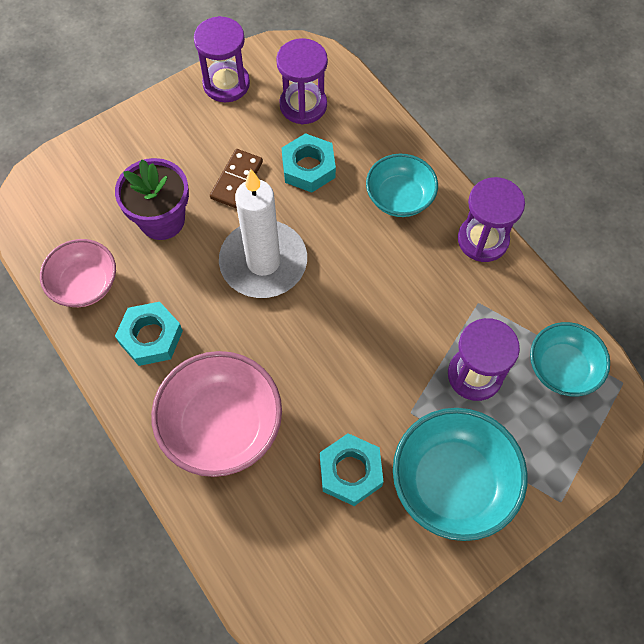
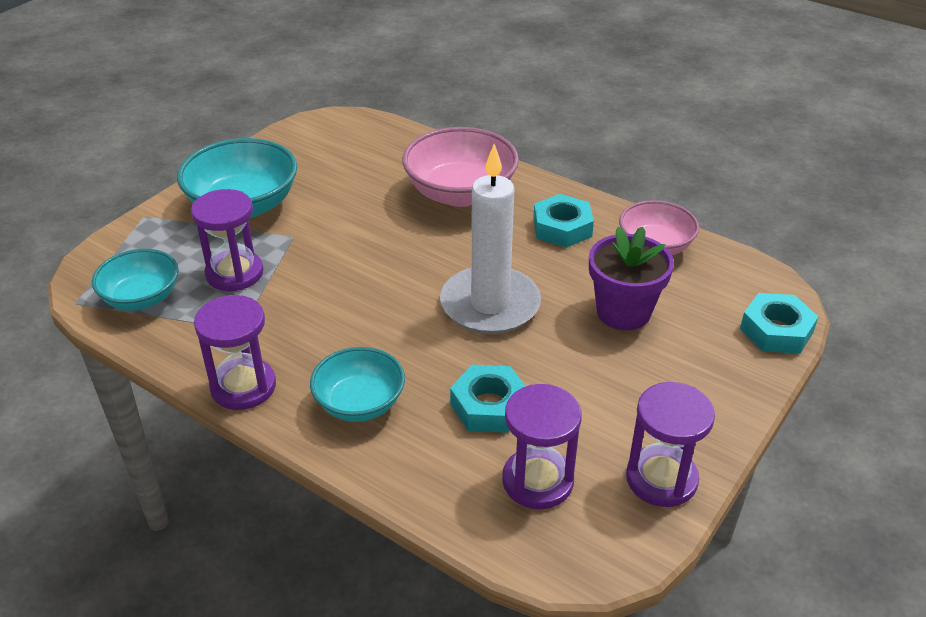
camera: 160 degrees right, 25 degrees down
(236, 180) = (568, 369): brown domino -> none
(350, 471) = (336, 193): turquoise nut -> turquoise nut (776, 331)

